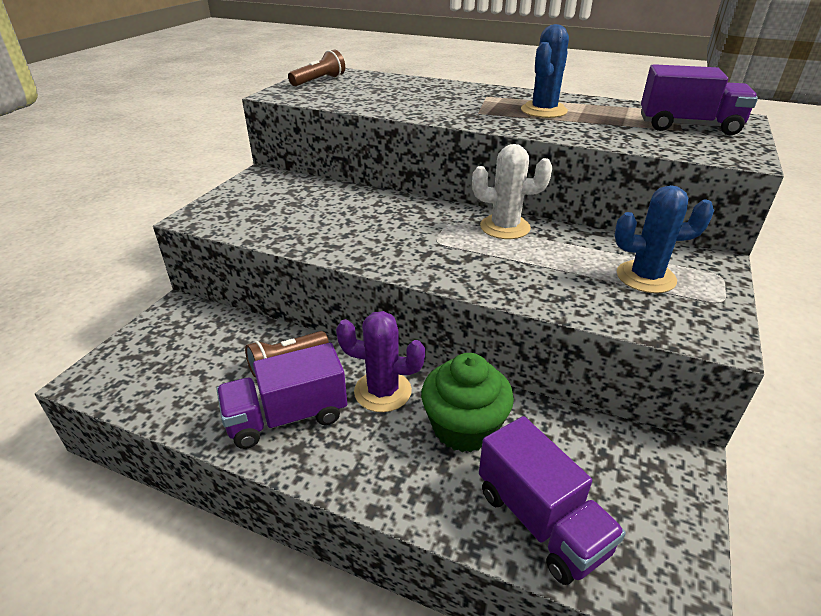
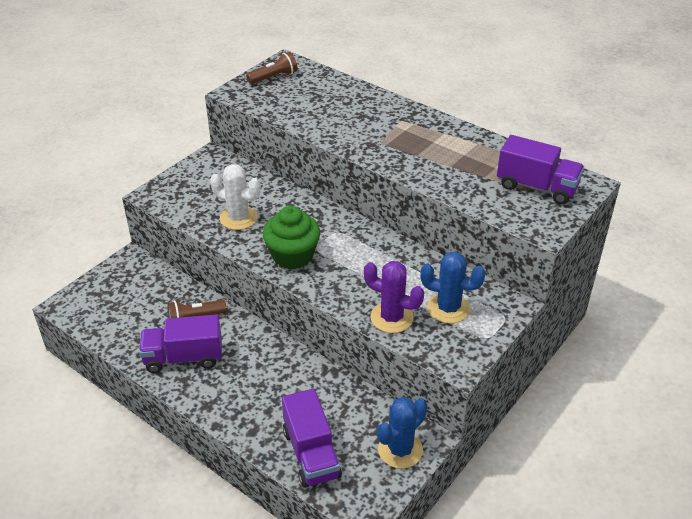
camera: 15 degrees right, 5 degrees up
(382, 391) = (251, 352): purple cactus -> purple cactus (391, 318)
(464, 427) = (294, 388): green cupcake -> green cupcake (292, 255)
(505, 227) = (374, 244): white cactus -> white cactus (238, 218)
(543, 111) = (434, 148): blue cactus -> blue cactus (400, 450)

